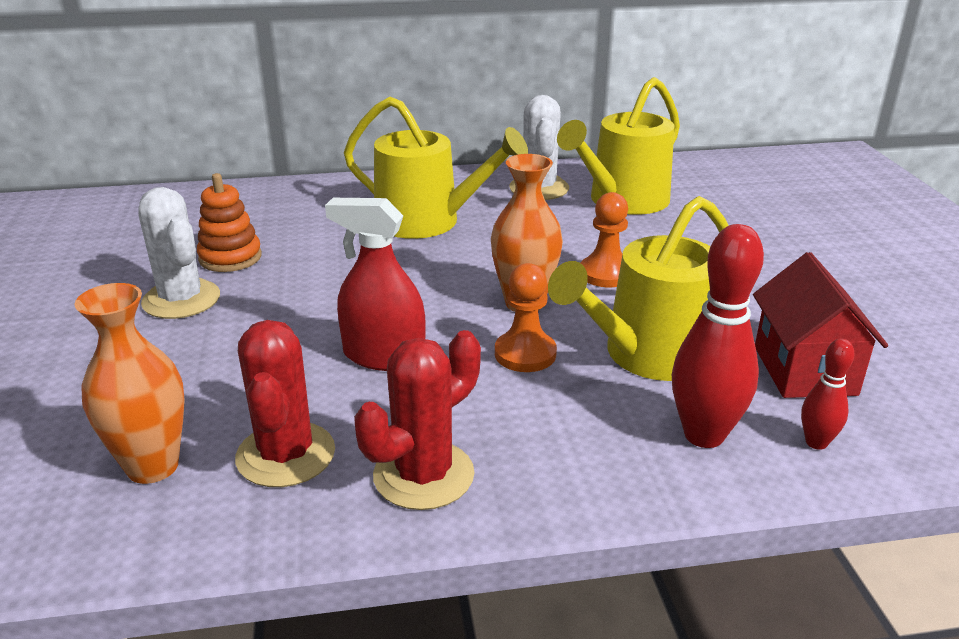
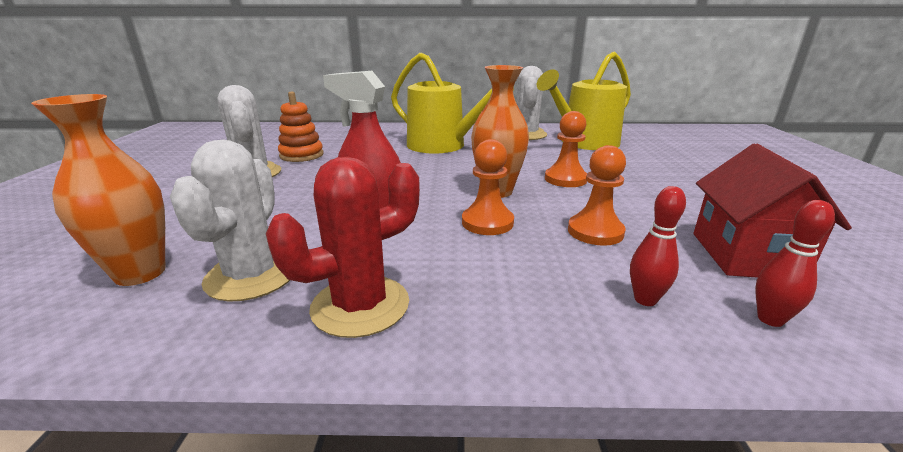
camera: 10 degrees right, 5 degrees down
(286, 455) = (252, 276): red cactus -> white cactus
(649, 355) = (595, 232): yellow watering can -> orange pawn
(704, 435) = (645, 300): red bowling pin -> red bowling pin, size x0.52

